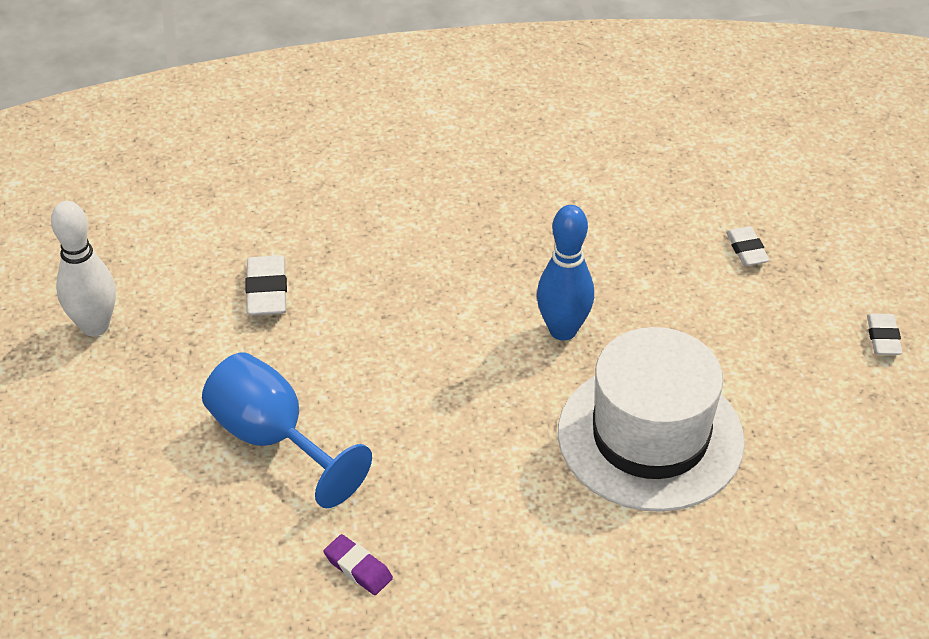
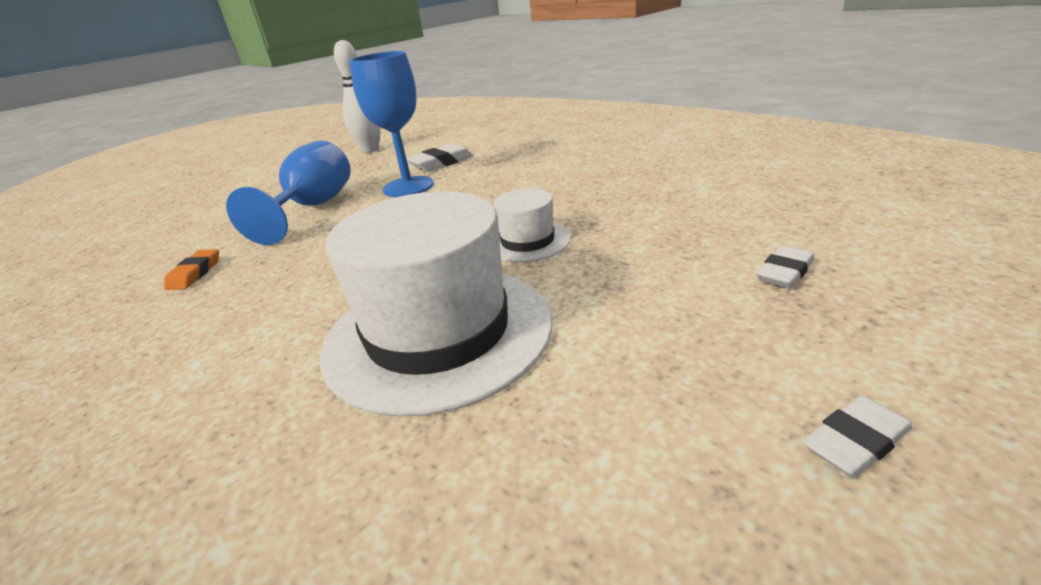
camera: 60 degrees right, 15 degrees down
(314, 346) = (408, 187): none -> blue goblet
(358, 568) = (195, 274): purple eraser -> orange eraser
(563, 330) = (527, 241): blue bowling pin -> white hat

